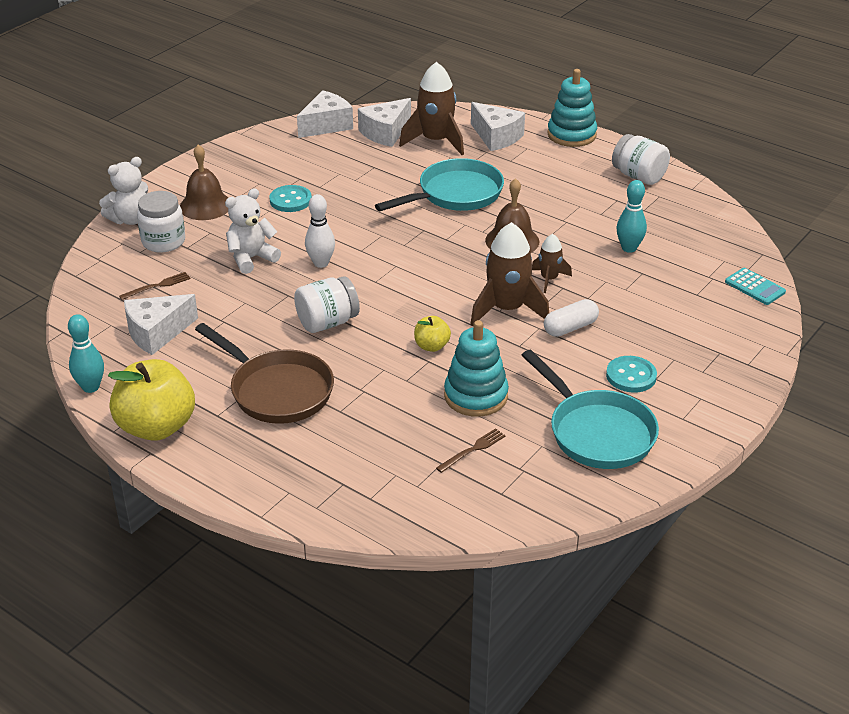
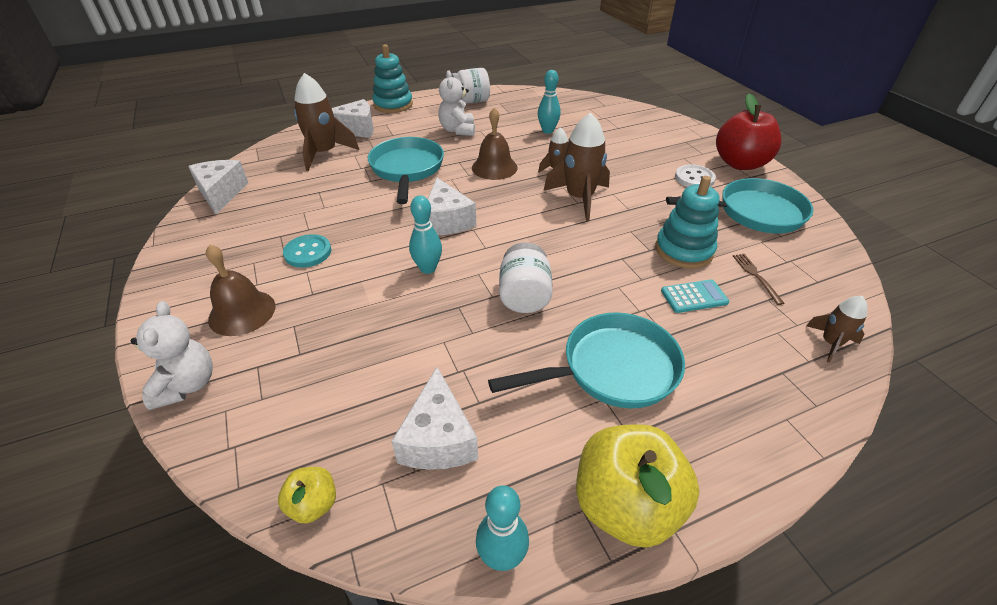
camera: 60 degrees left, 5 degrees up
(157, 286) = (346, 405): brown fork -> none
(163, 242) = (267, 370): white jar -> none
(251, 258) = (373, 311): white teddy bear -> white teddy bear (457, 130)
(277, 391) = (612, 369): brown pan -> turquoise pan
(321, 263) = (428, 268): white bowling pin -> turquoise bowling pin
(385, 133) = (279, 170): white cheese -> white cheese (447, 221)
(405, 509) = (831, 343): none -> brown rocket
(431, 346) = (602, 249): yellow apple -> yellow apple (313, 504)
(570, 328) = (622, 181): white capsule -> none
(631, 376) = (694, 178): turquoise button -> white button
(707, 405) = (740, 163): none -> red apple
(755, 287) = (625, 109): turquoise calculator -> turquoise calculator (694, 297)

